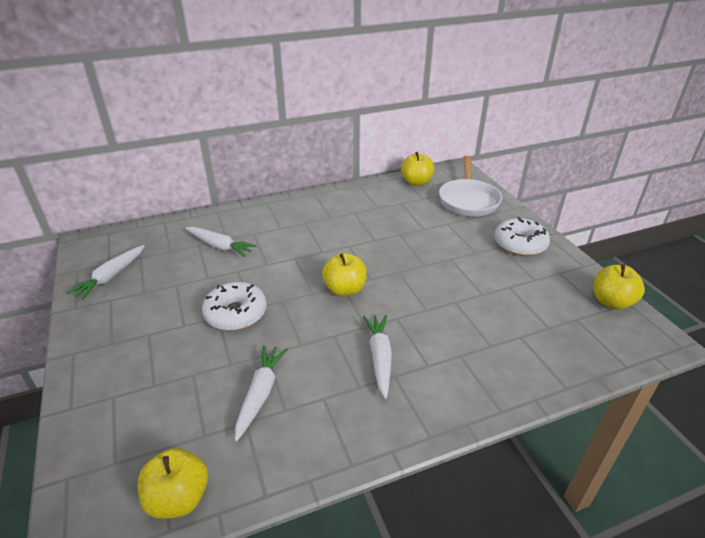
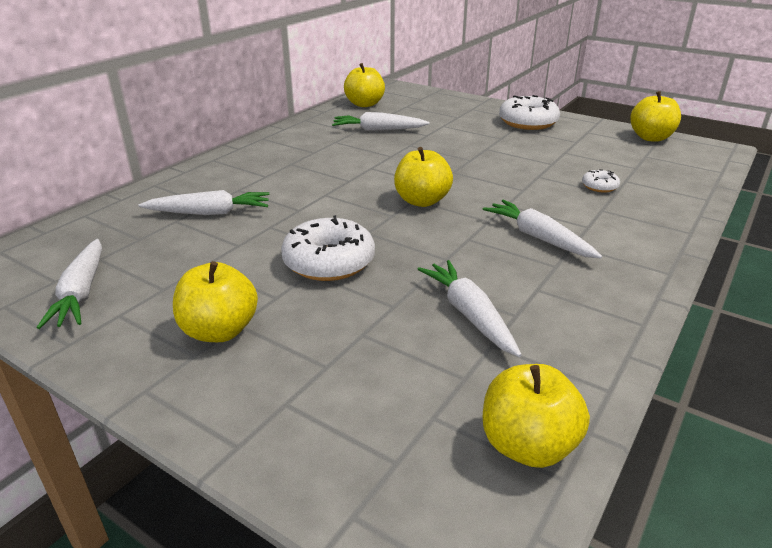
camera: 35 degrees left, 5 degrees down
(136, 334) = (219, 331): none -> yellow apple
(395, 212) = (378, 130): none -> white carrot
(468, 200) = (436, 105): white pan -> none
(489, 333) = (599, 186): none -> white donut

